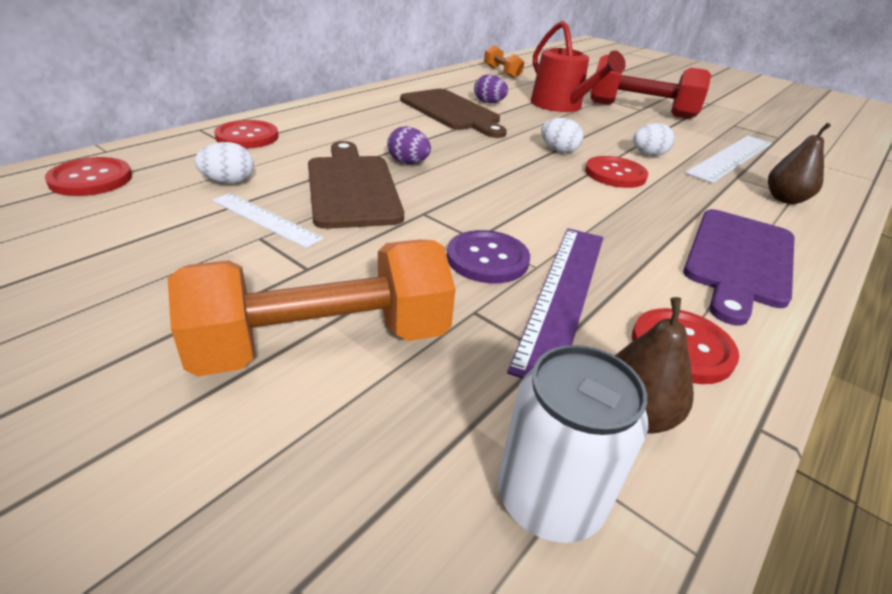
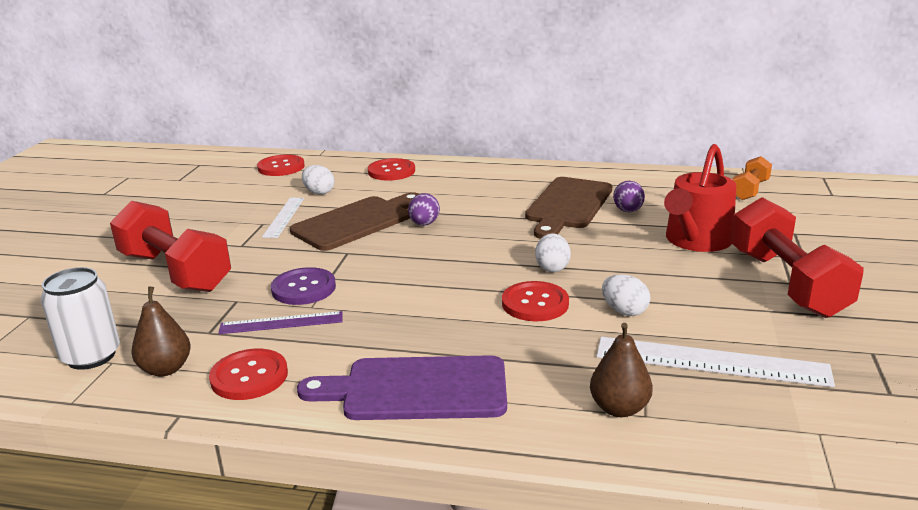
camera: 65 degrees right, 10 degrees down
(323, 343) = (175, 272): orange dumbbell -> red dumbbell
(563, 294) = (281, 323): purple ruler -> purple ruler, size x0.60

